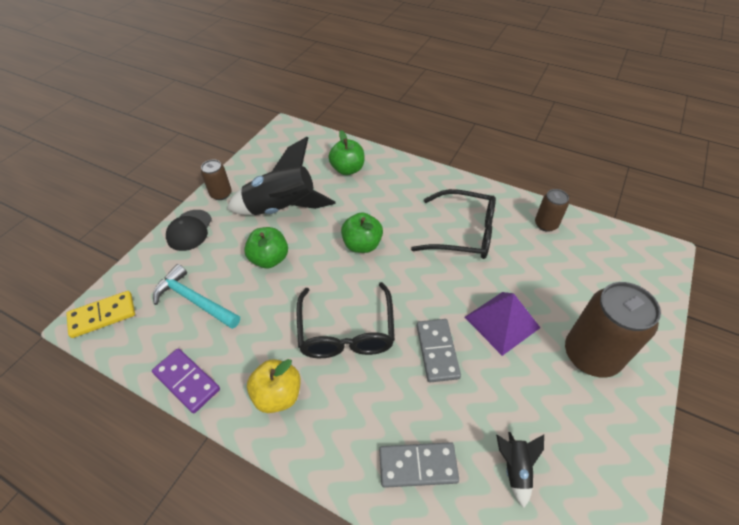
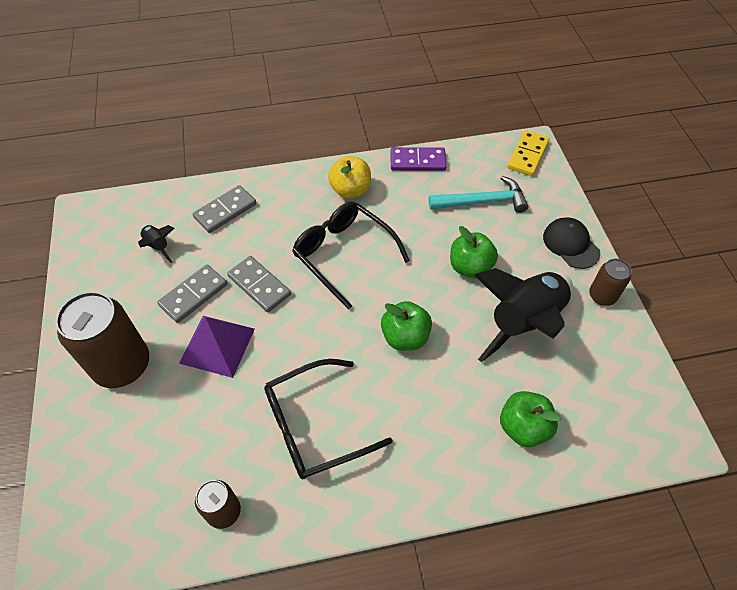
camera: 140 degrees right, 5 degrees up
(501, 381) = (193, 295): none -> grey domino

